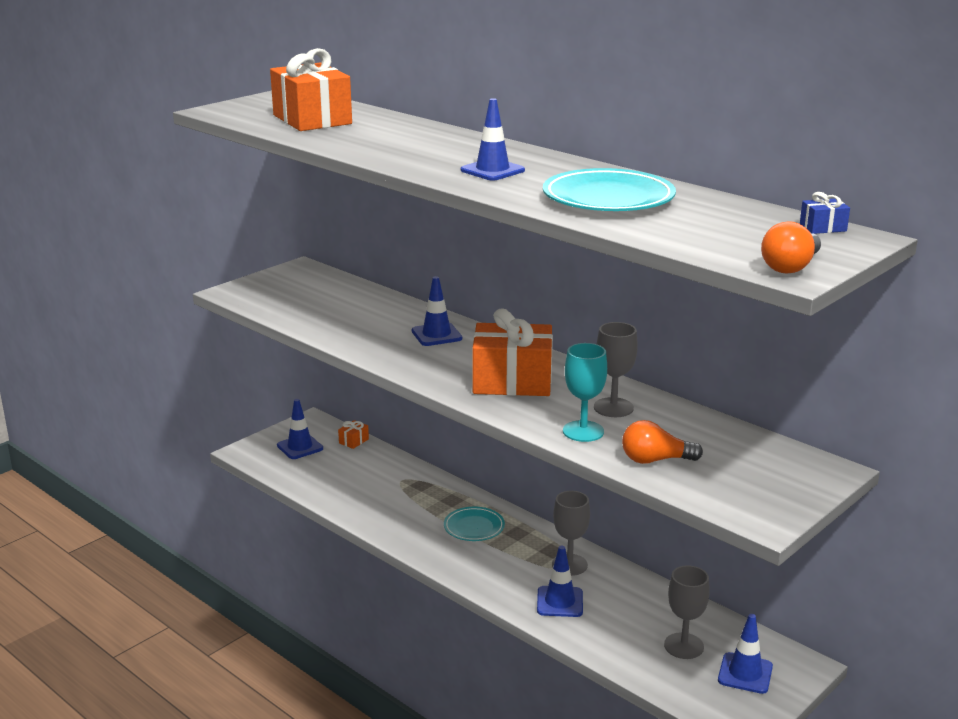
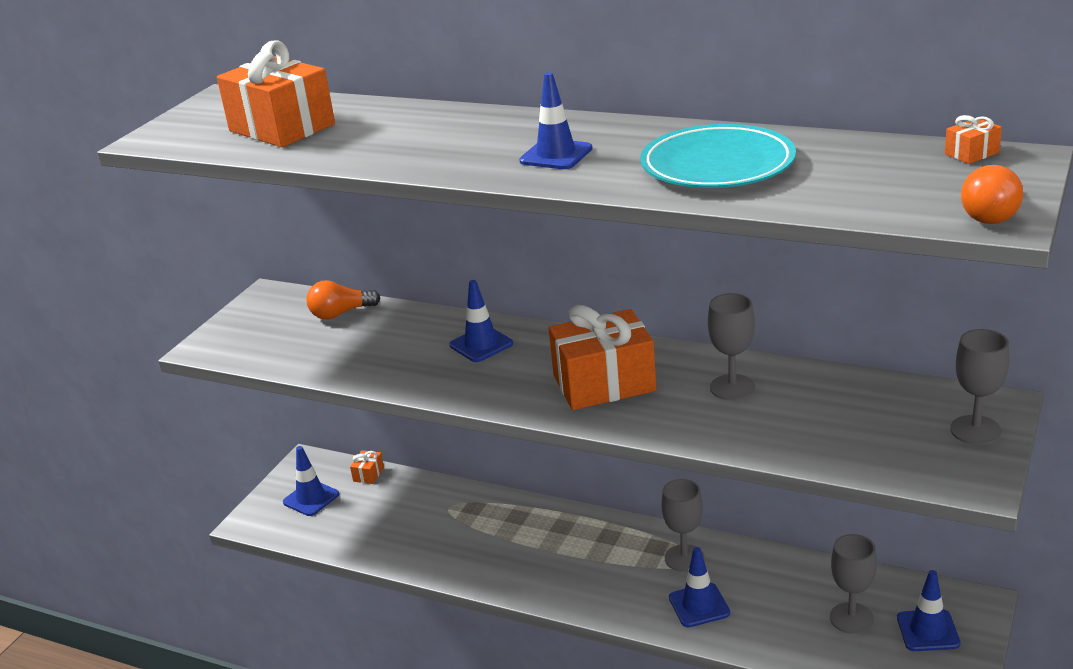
camera: 15 degrees left, 5 degrees up
(474, 527) = (559, 543): turquoise plate -> none
(583, 431) = (721, 426): turquoise goblet -> none
(655, 460) = (819, 441): orange light bulb -> orange light bulb (340, 313)
(795, 483) = (975, 430): none -> grey goblet
(823, 228) = (971, 153): blue gift -> orange gift

